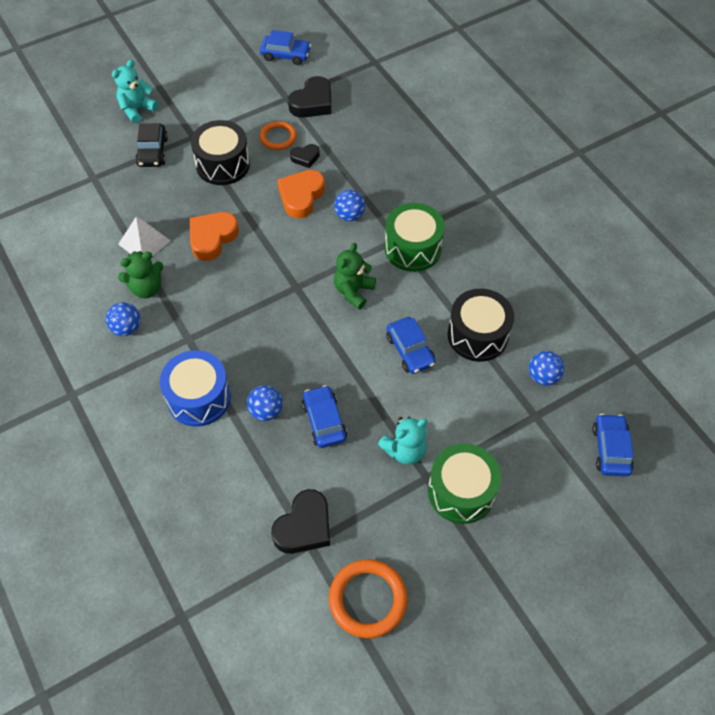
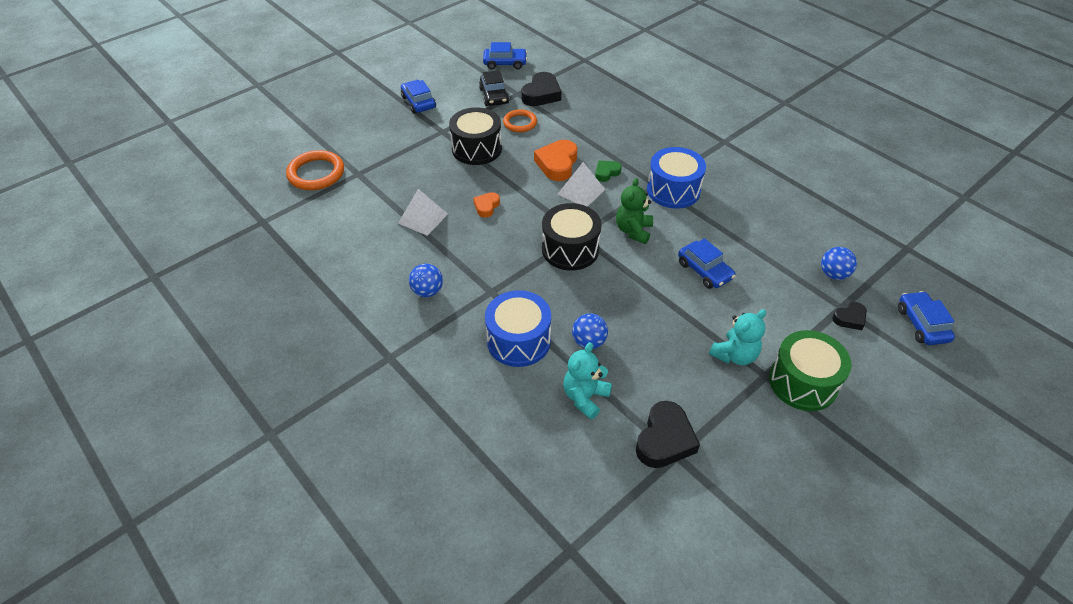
camera: 10 degrees left, 10 degrees down
(137, 109) = (384, 117): turquoise teddy bear -> turquoise teddy bear (585, 397)
(146, 288) = (436, 255): green teddy bear -> none
(152, 151) = (408, 147): black car -> black car (494, 96)
(212, 238) = (486, 206): orange heart -> orange heart, size x0.57
(305, 157) = (550, 134): black heart -> black heart (849, 318)
(315, 234) = (581, 191): none -> white pyramid
(324, 421) = (648, 342): blue car -> blue car (418, 102)
(349, 215) = (606, 173): blue ball -> green heart
(368, 599) = (755, 497): orange ring -> orange ring (316, 173)
(412, 248) = (673, 190): green drum -> blue drum
(477, 335) = (760, 250): black drum -> black drum (570, 249)

